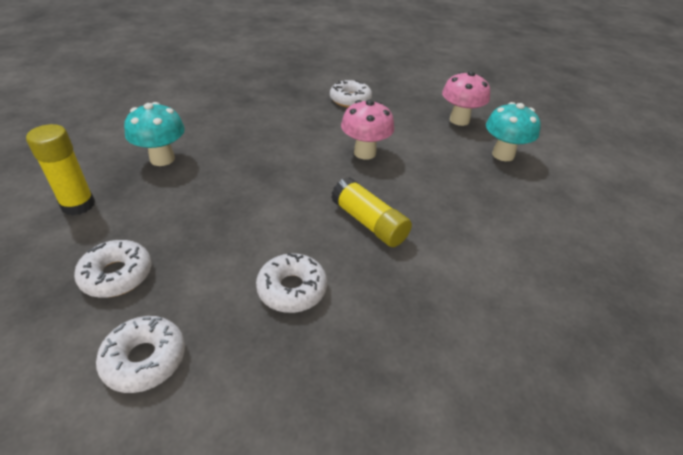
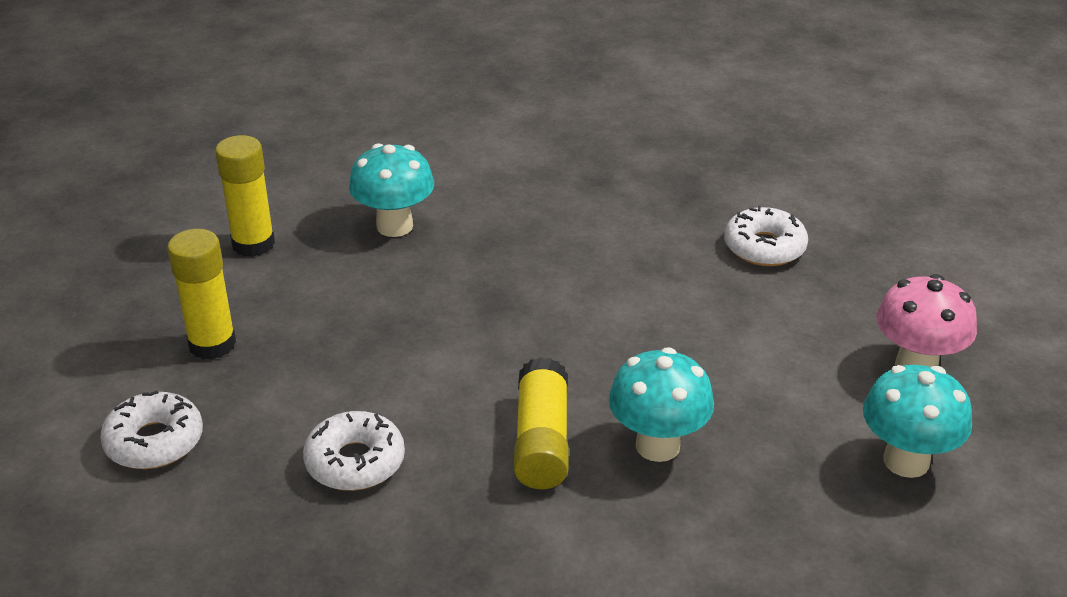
camera: 45 degrees right, 5 degrees down
(117, 275) = (212, 344): white donut -> yellow glue stick
(365, 153) = (669, 343): pink mushroom -> none
(417, 197) = (657, 445): none -> turquoise mushroom

